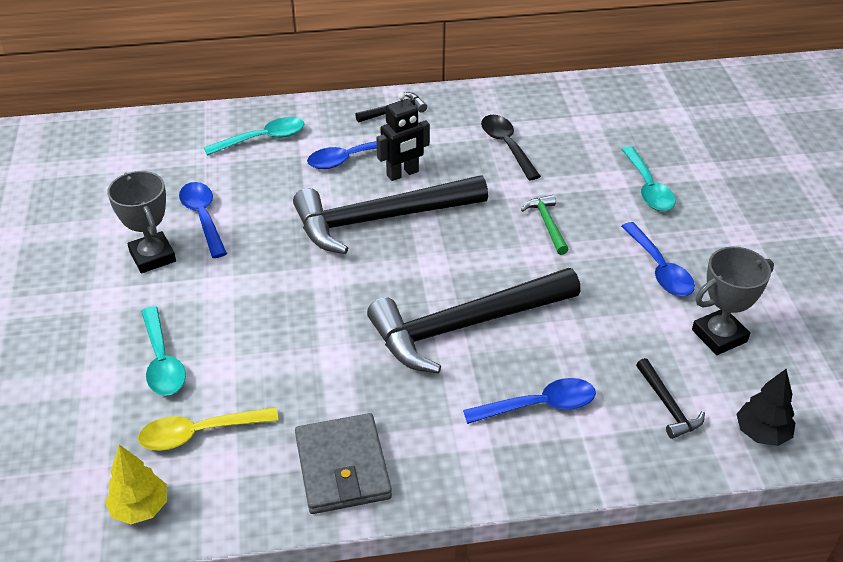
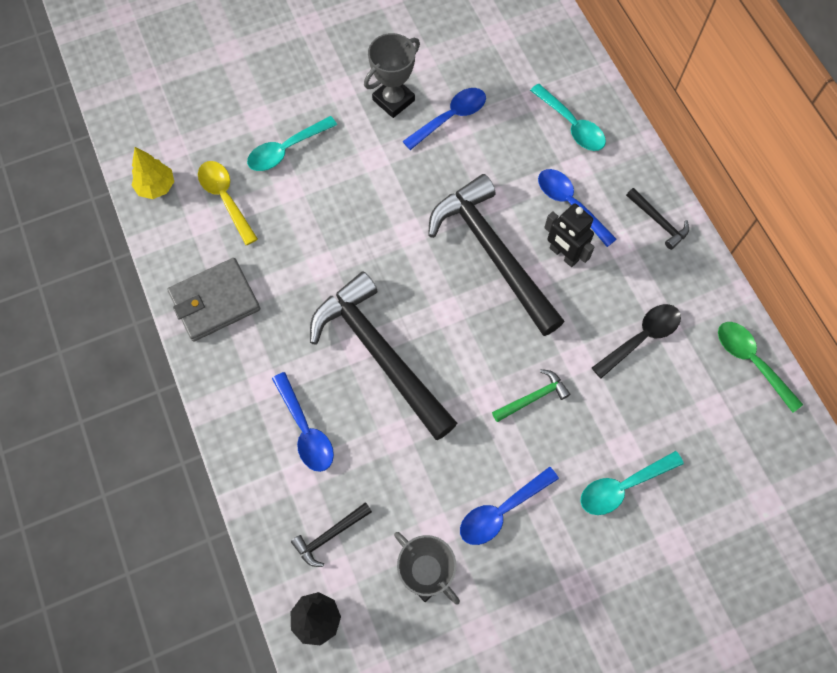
camera: 75 degrees right, 25 degrees up
(548, 93) = (751, 361): none -> green spoon

